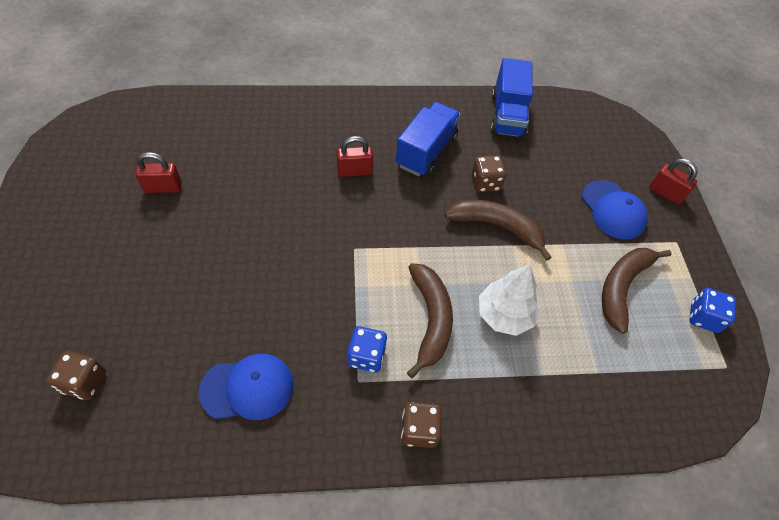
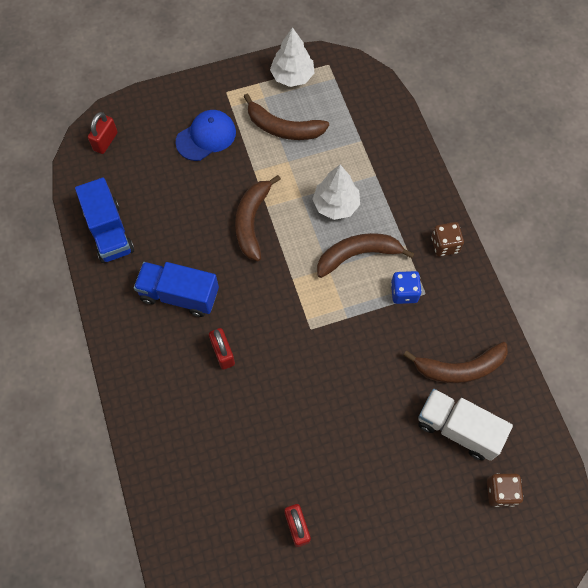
camera: 100 degrees left, 10 degrees up
(178, 360) = (458, 429): none -> white truck
(247, 388) = (459, 368): blue cap -> brown banana
(485, 183) = (204, 238): brown dice -> none
(507, 115) = (109, 231): blue truck -> blue truck turned 75 degrees clockwise
(665, 193) = (175, 99): red padlock -> red padlock (105, 141)
(703, 317) = (292, 76): blue dice -> white tree

